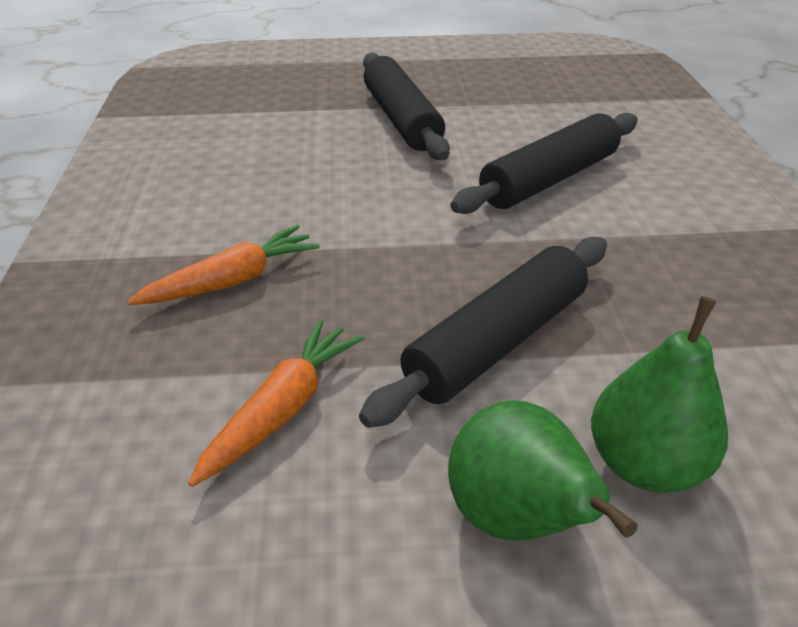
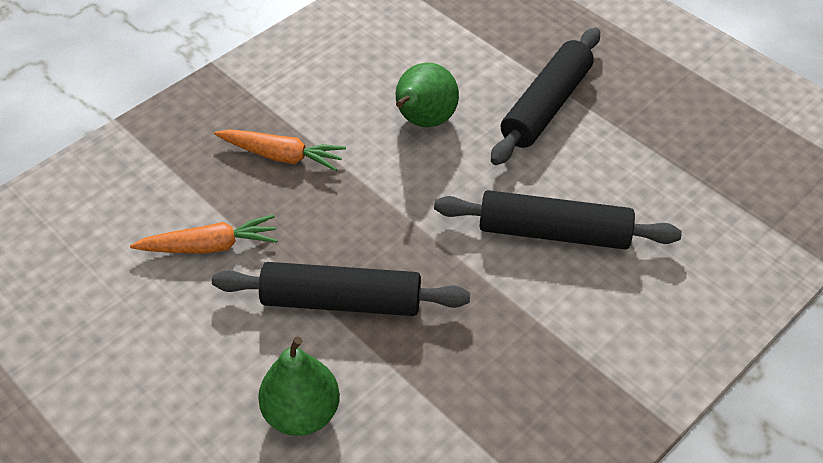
camera: 50 degrees right, 10 degrees up
(516, 518) = (220, 377): green pear -> green pear (423, 121)

